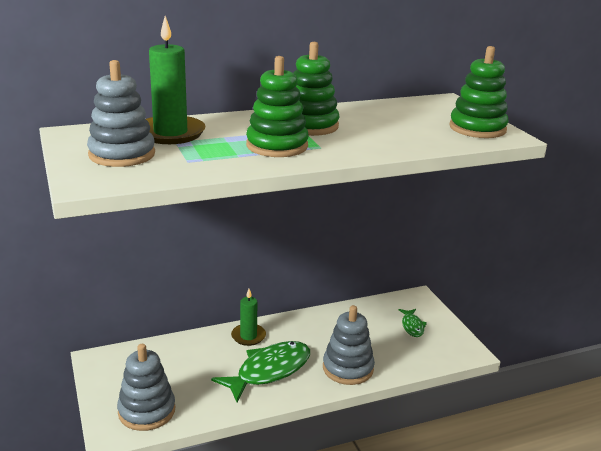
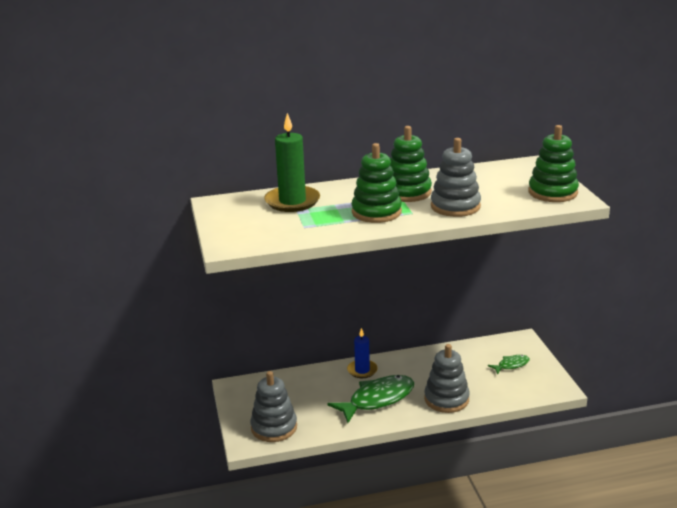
camera: 10 degrees right, 0 degrees up
(122, 154) = (254, 221): grey stacking toy -> grey stacking toy (455, 206)
(248, 336) = (362, 370): green candle -> blue candle
(412, 326) = (511, 365): green fish -> green fish turned 120 degrees counterclockwise

